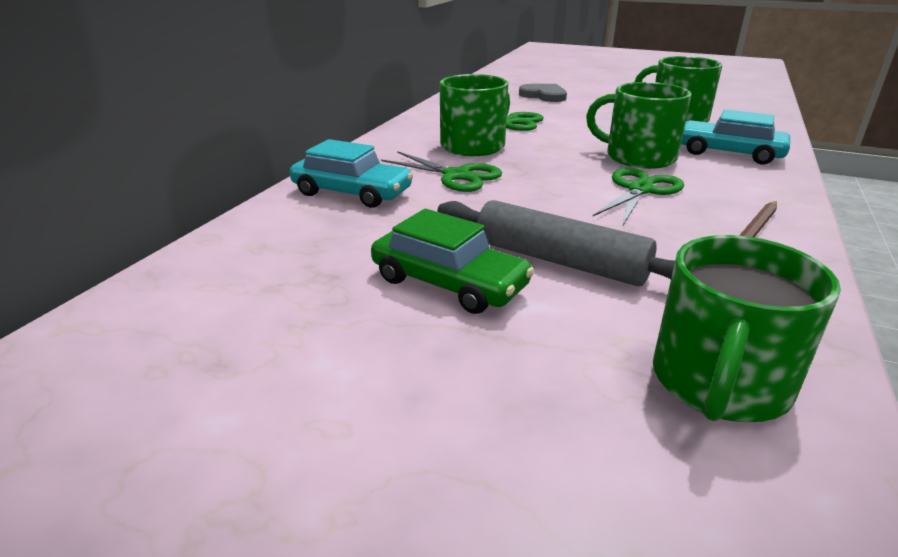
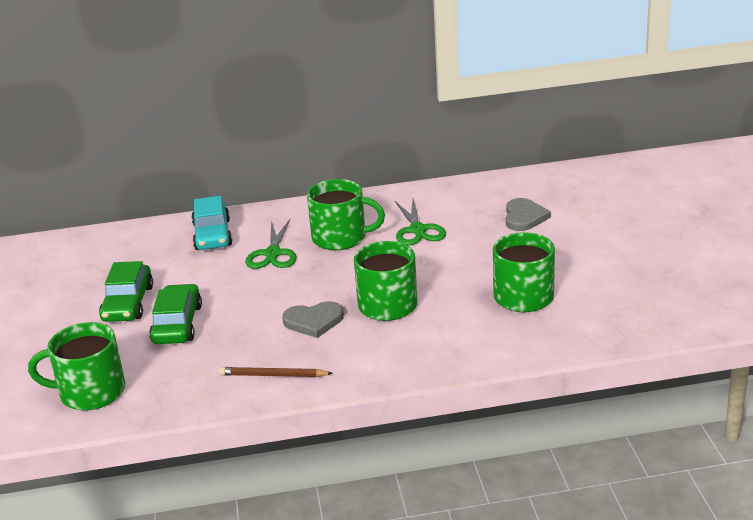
camera: 60 degrees right, 0 degrees up
(559, 260) = (177, 324): grey rolling pin -> green car
(640, 190) = (314, 321): green scissors -> grey heart
(728, 153) = (444, 339): turquoise car -> none

